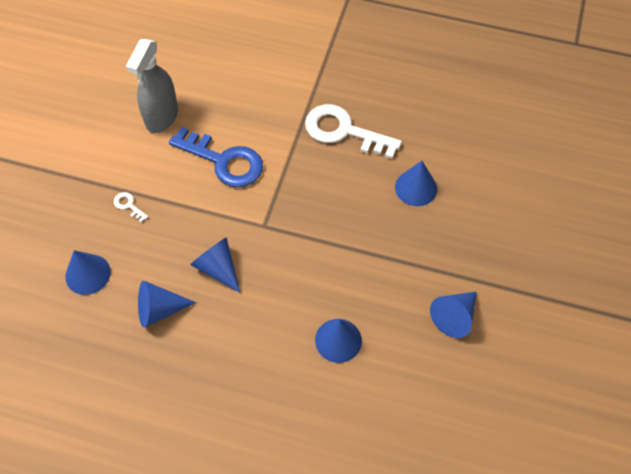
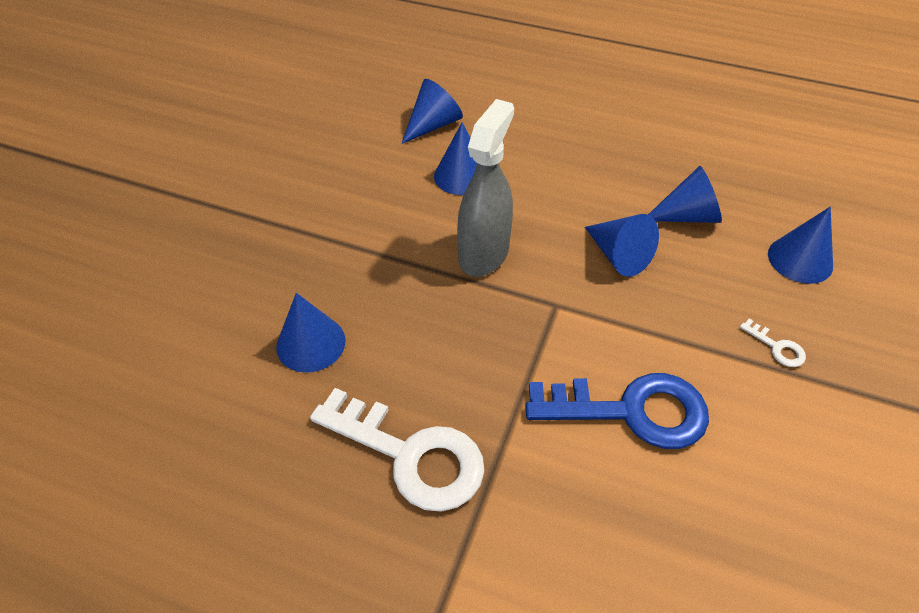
camera: 175 degrees left, 10 degrees down
(162, 117) = (774, 516): grey spray bottle -> grey spray bottle (484, 254)
(224, 161) = (632, 411): blue key -> blue key turned 150 degrees clockwise
(454, 317) = (316, 188): blue cone -> blue cone (433, 125)

